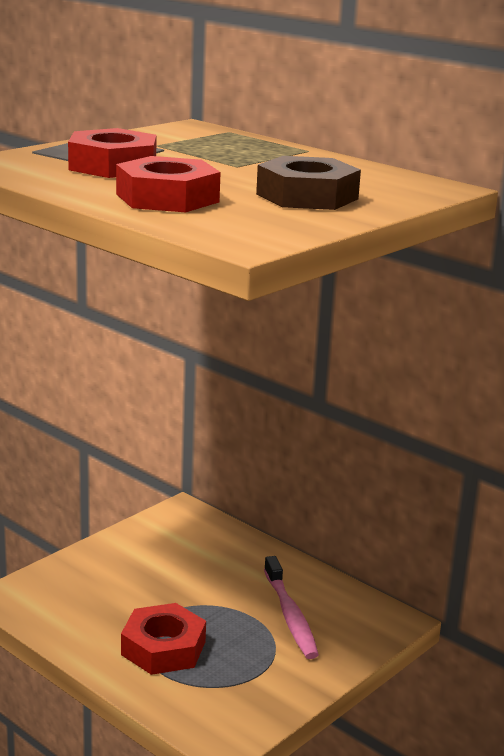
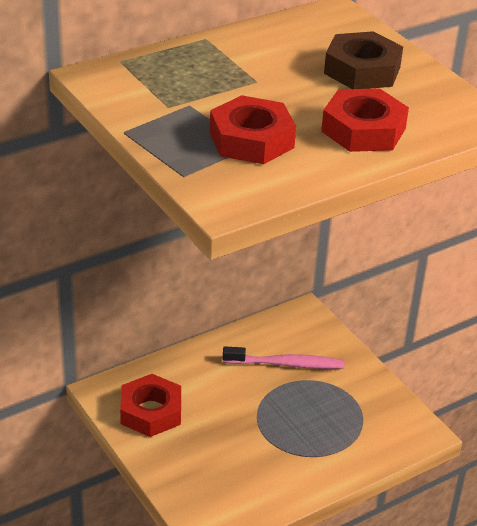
camera: 75 degrees left, 15 degrees up
(163, 648) = (310, 443): red nut -> red nut (151, 411)

